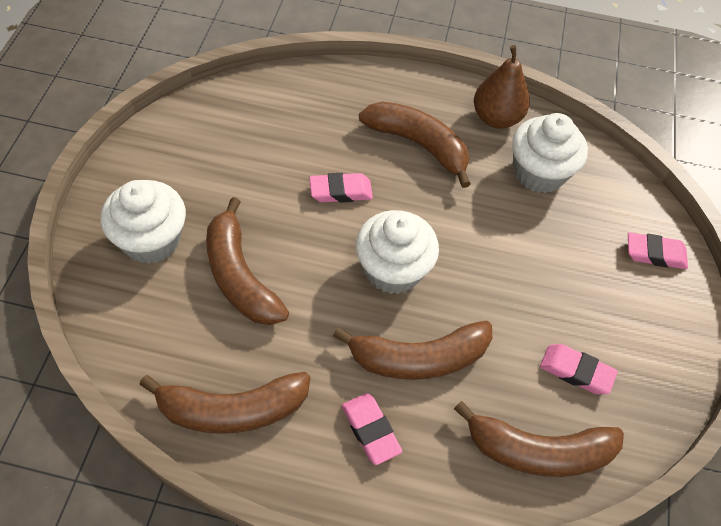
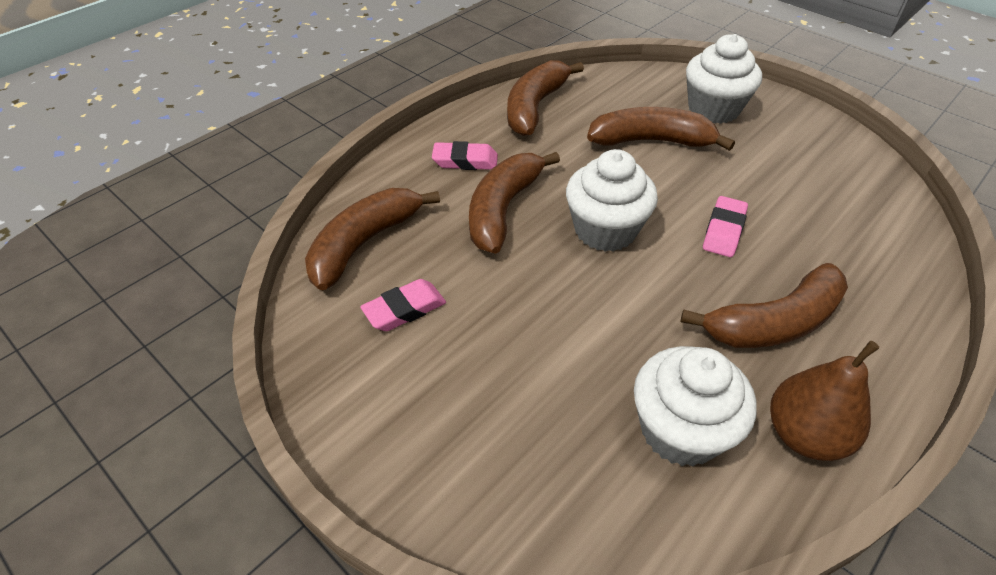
camera: 125 degrees right, 10 degrees down
(655, 254) = (480, 489): pink eraser -> none

